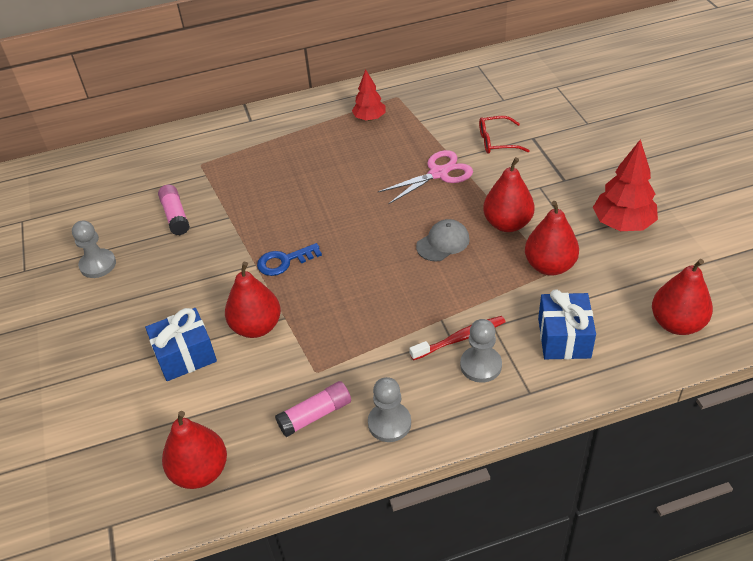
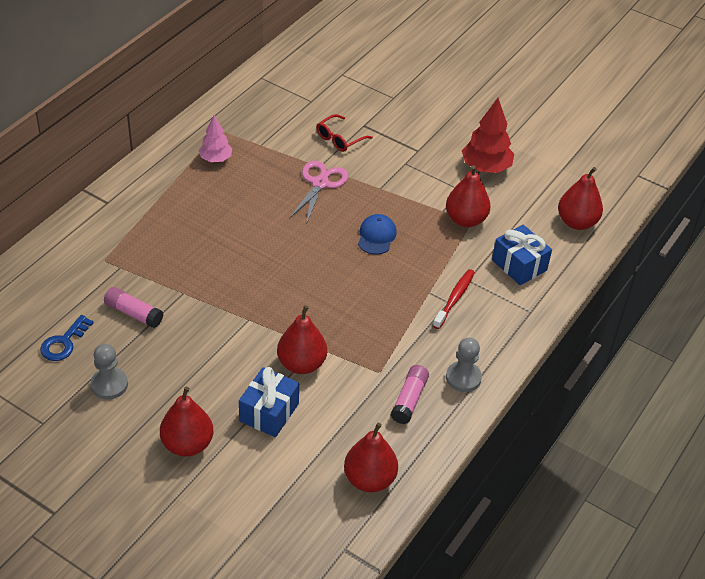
camera: 45 degrees left, 0 degrees up
(284, 261) = (270, 306): blue key -> blue key (64, 342)
(369, 118) = (215, 159): red tree -> pink tree
(443, 243) = (376, 236): grey cap -> blue cap
(481, 365) = (484, 310): grey pawn -> none
(507, 224) = (409, 201): red pear -> red pear (187, 444)

